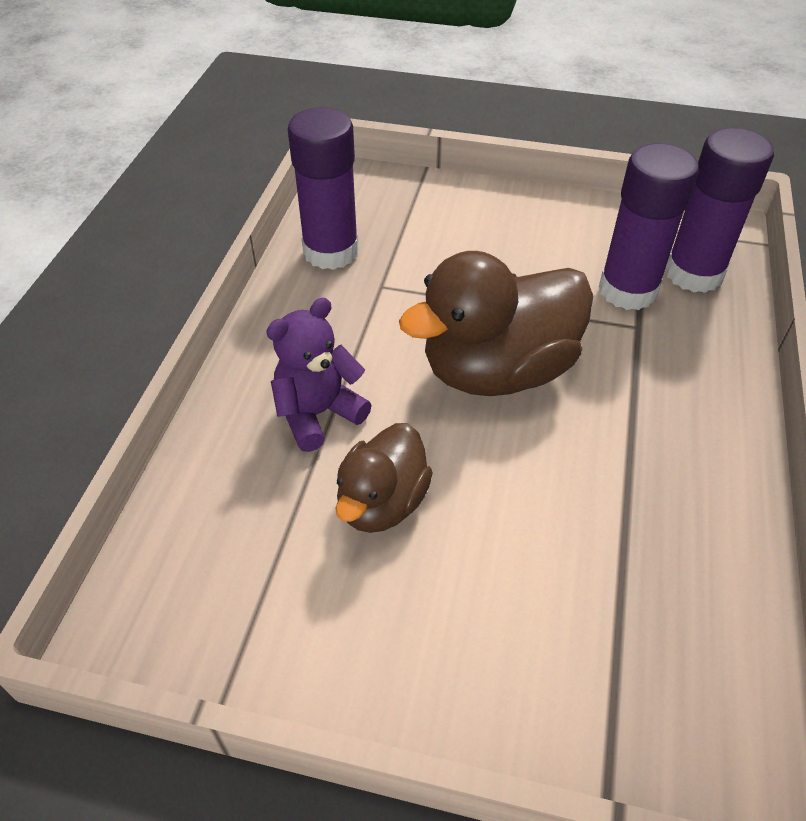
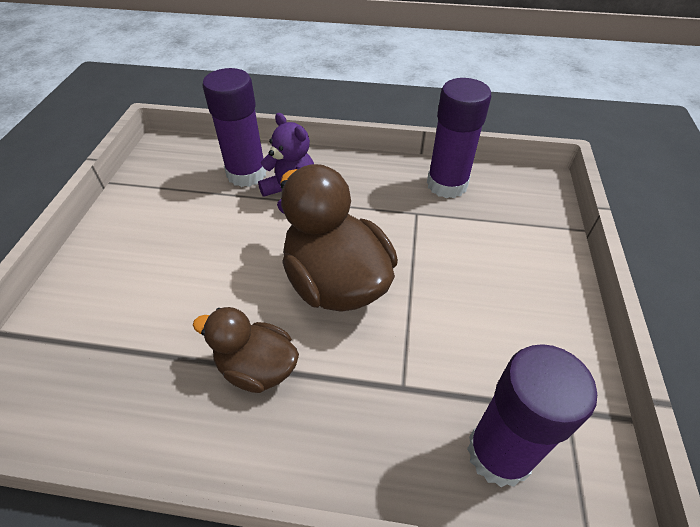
camera: 85 degrees right, 0 degrees up
(382, 503) = (221, 227): brown duck -> brown duck (257, 368)
(628, 290) = (453, 382): purple glue stick -> purple glue stick (246, 174)

